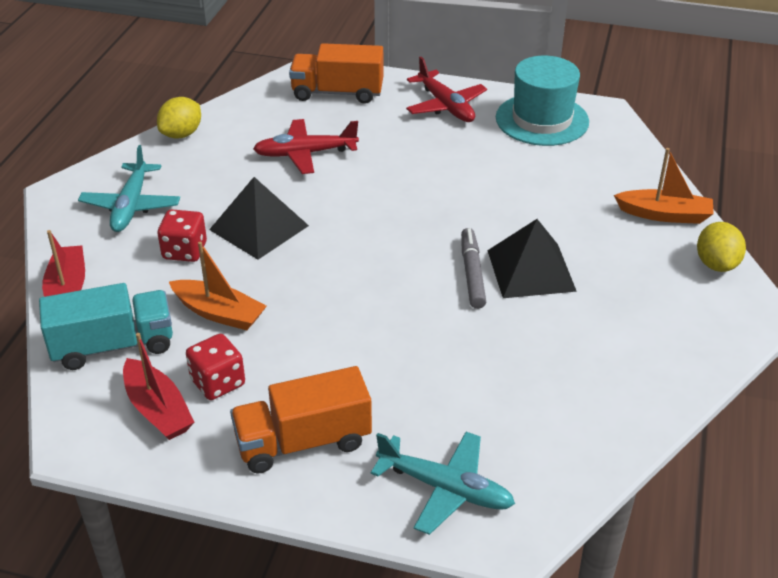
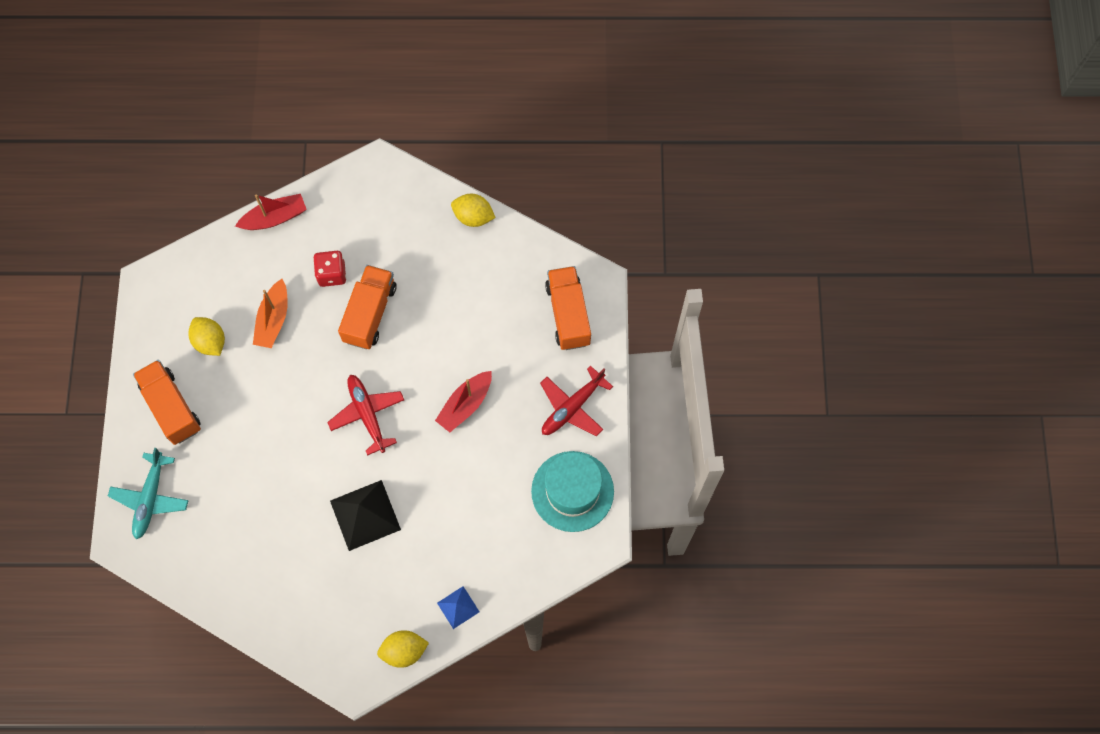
camera: 75 degrees right, 30 degrees up
(113, 346) = (229, 268): turquoise truck -> none
(131, 206) = (374, 218): turquoise plane -> none
(158, 410) = (181, 316): red boat -> red boat (465, 405)
(218, 382) = (210, 342): red dice -> yellow lemon
(259, 227) = (370, 313): black pyramid -> orange truck
(305, 154) = (471, 317): red plane -> red plane (367, 415)
(472, 273) = (352, 474): grey marker -> none
(664, 215) = (458, 607): orange boat -> blue pyramid

